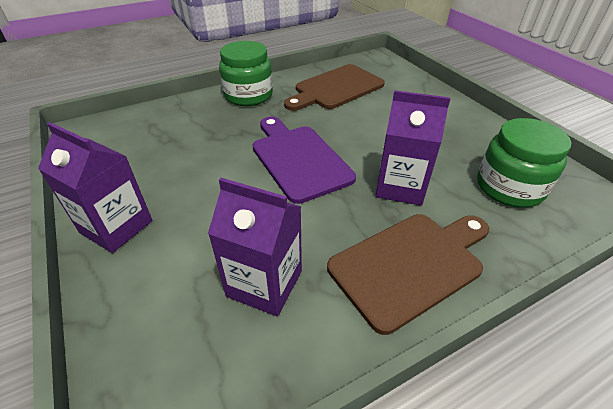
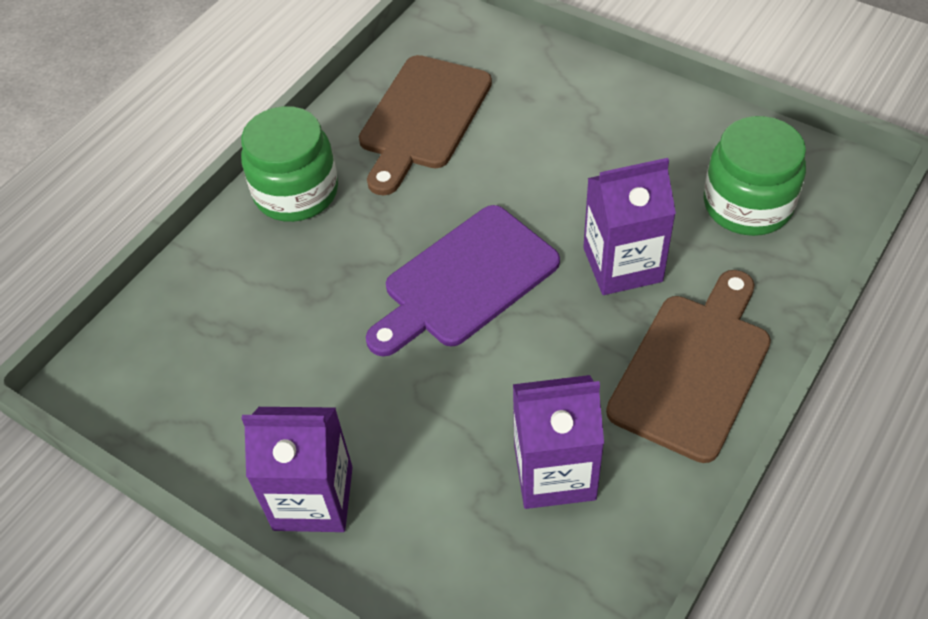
camera: 25 degrees left, 10 degrees up
(298, 159) = (465, 280): purple cutting board -> purple cutting board turned 75 degrees counterclockwise

